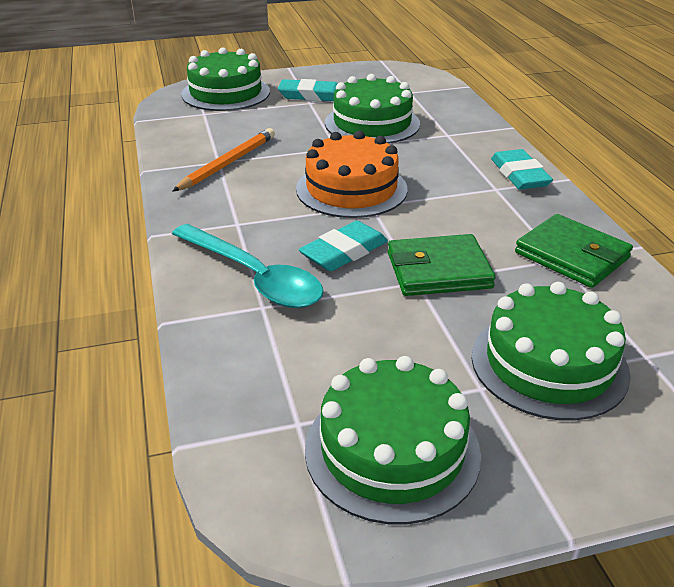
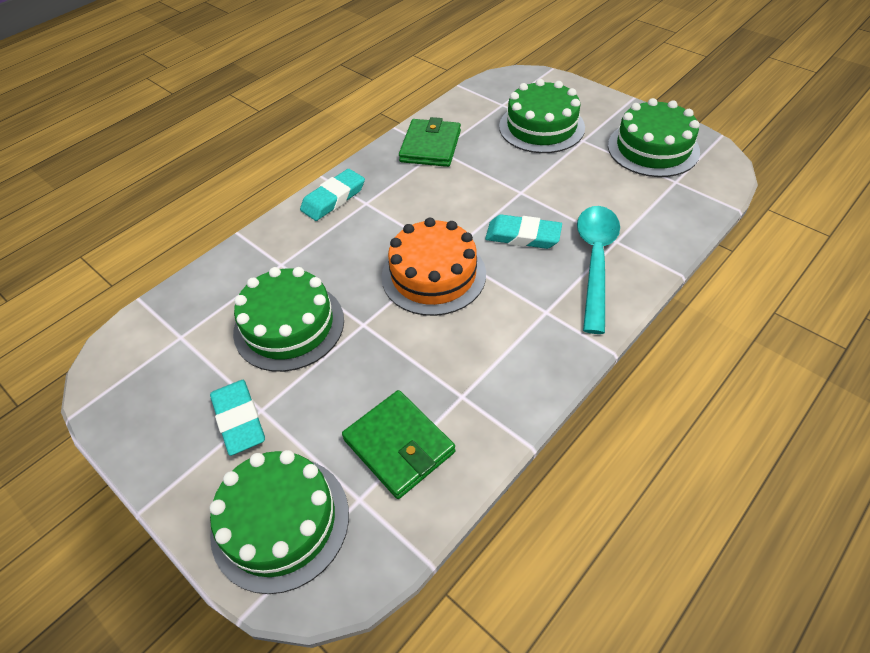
camera: 120 degrees left, 15 degrees up
(228, 163) = (459, 385): orange pencil -> none
(438, 271) = (500, 188): green wallet -> green wallet (399, 446)

